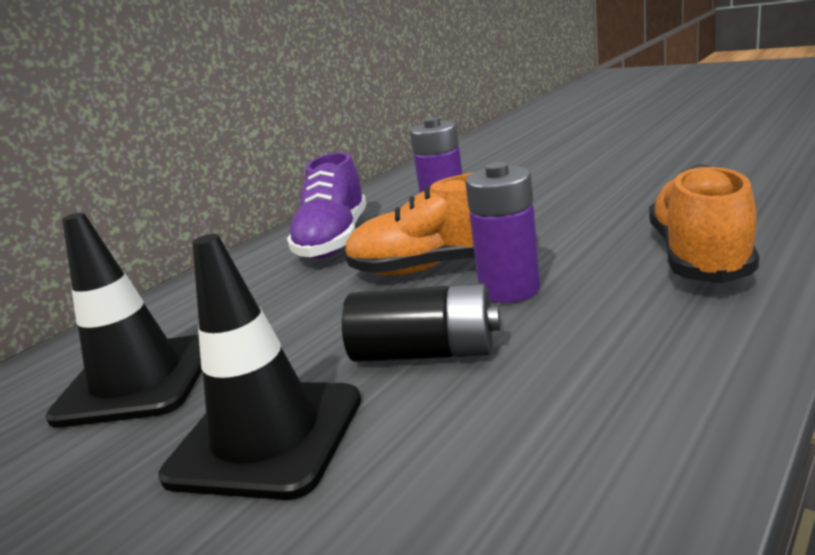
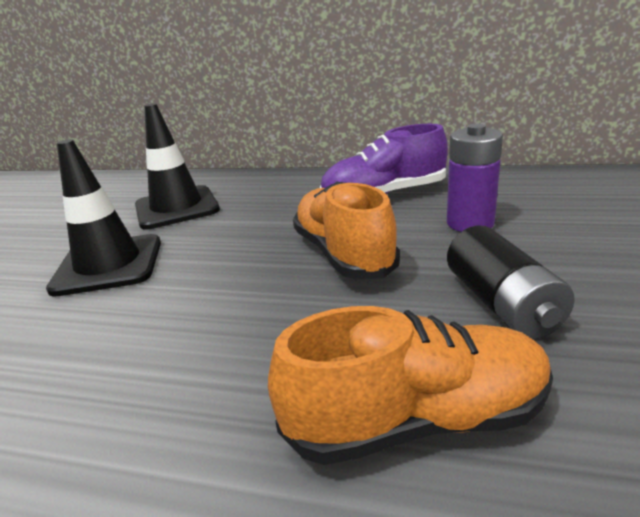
camera: 65 degrees right, 5 degrees up
(425, 353) = (195, 289): black battery -> black battery (502, 304)
(509, 289) = (303, 301): purple battery -> none

